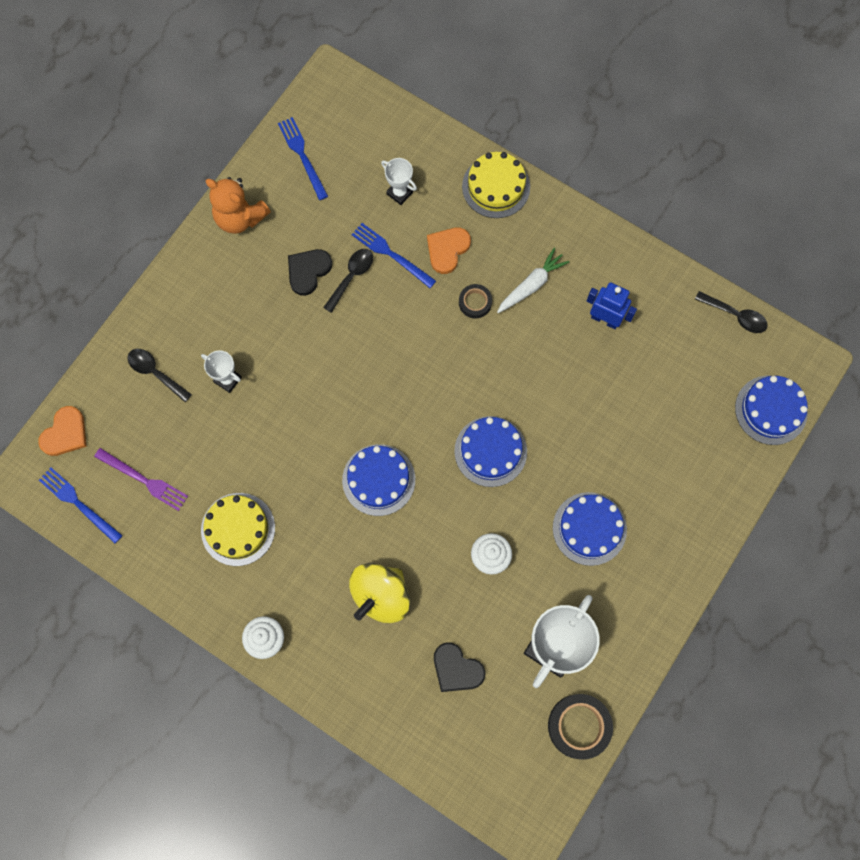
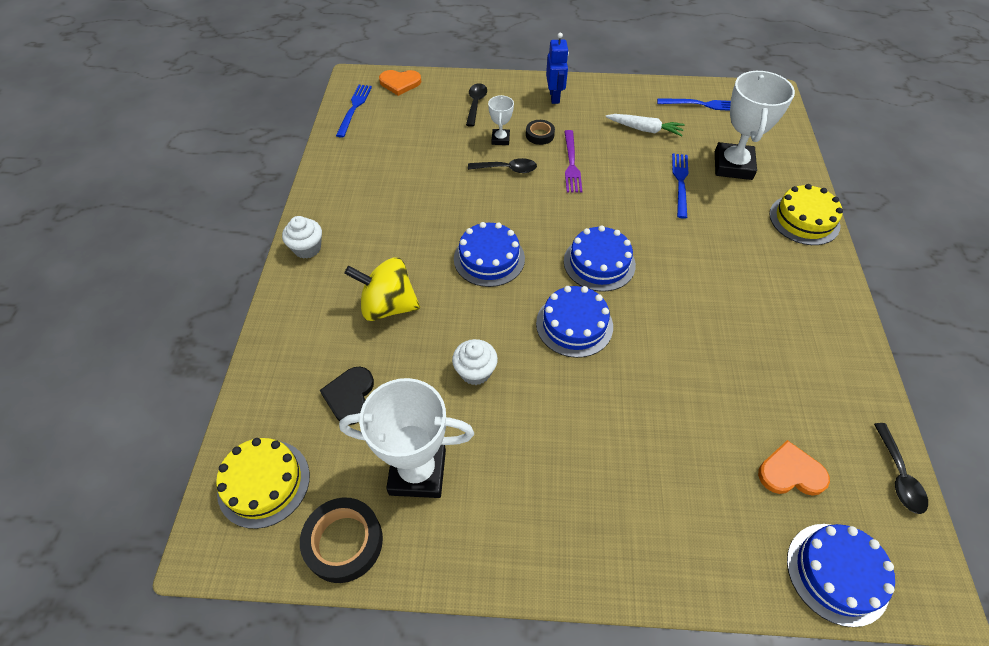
camera: 60 degrees right, 20 degrees down
(144, 480) = (393, 131): purple fork -> purple fork (571, 163)
(238, 529) = (388, 193): yellow cake -> yellow cake (264, 483)
(240, 217) = (624, 95): orange teddy bear -> none
(302, 156) = (702, 104): blue fork -> blue fork turned 60 degrees clockwise
(308, 271) = (620, 144): black heart -> none
(351, 277) = (640, 168): black spoon -> black spoon (507, 169)
(400, 193) = (733, 166): white trophy -> white trophy, size x2.03
(447, 250) = (719, 213): orange heart -> orange heart (791, 472)
(475, 302) = (694, 252): black tape -> black tape (540, 135)
(531, 285) = (748, 283): white carrot -> white carrot (645, 129)
(589, 528) = (561, 445): blue cake -> blue cake (599, 263)
(605, 319) = (775, 355): blue robot -> blue robot (554, 97)

